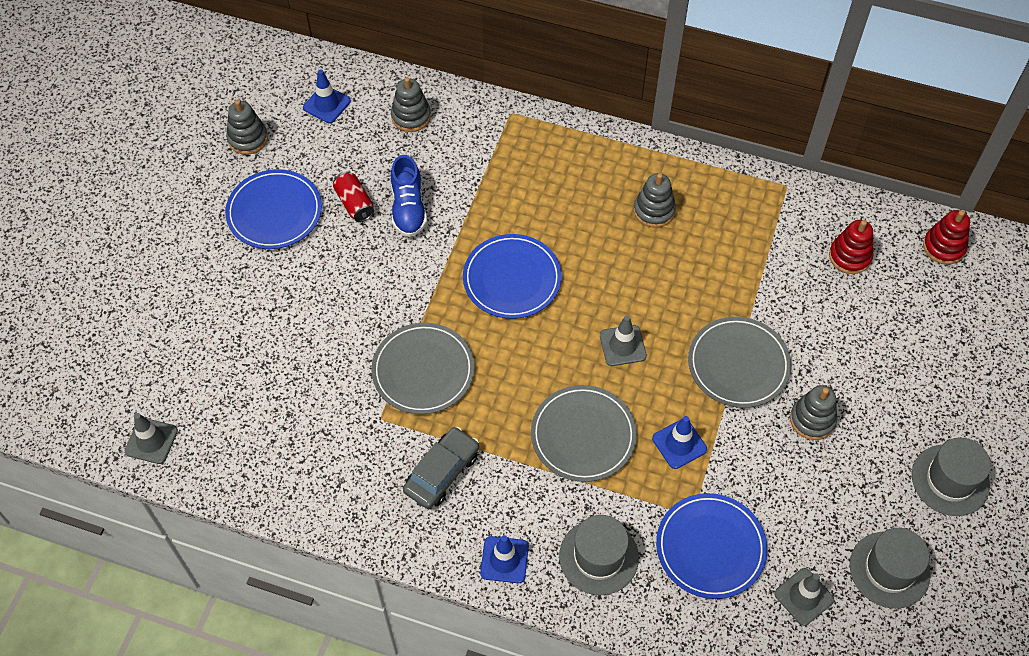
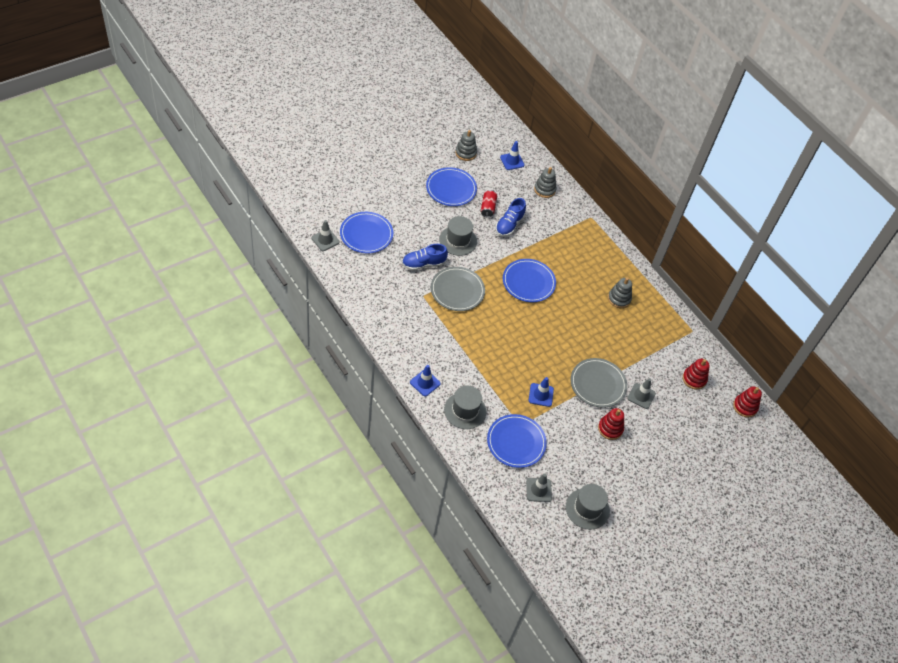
camera: 30 degrees right, 5 degrees down
(208, 382) = (366, 234): none -> blue plate
(337, 366) = (423, 264): none -> blue shoe
(442, 472) = (429, 333): grey car -> none
(583, 435) = (502, 362): grey plate -> none
(622, 345) = (552, 341): grey traffic cone -> grey traffic cone (641, 396)
(812, 420) = (610, 428): grey stacking toy -> red stacking toy
(950, 480) = (651, 497): grey hat -> grey hat (458, 240)

